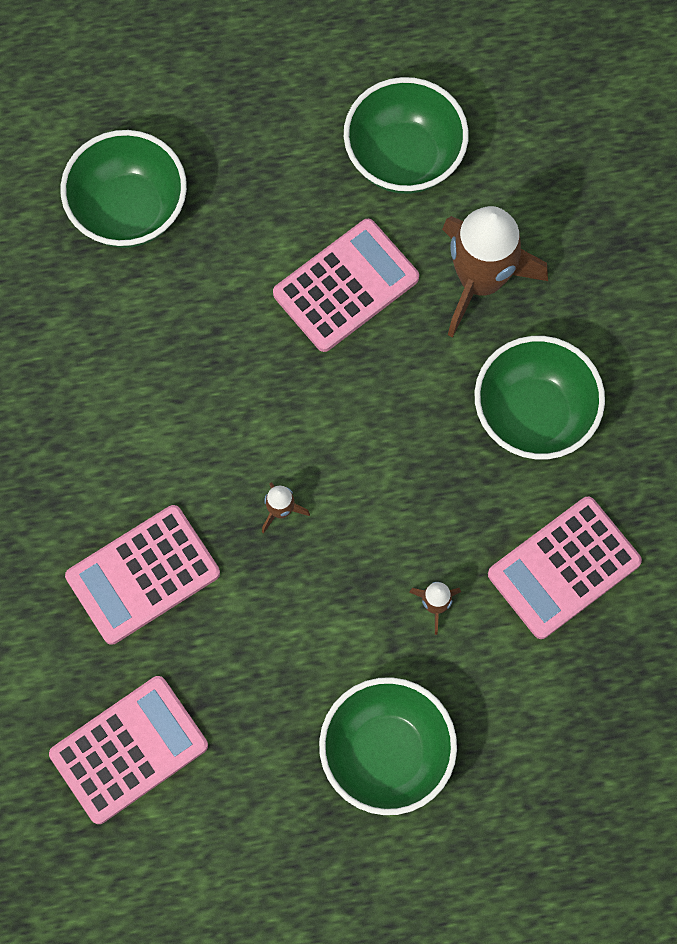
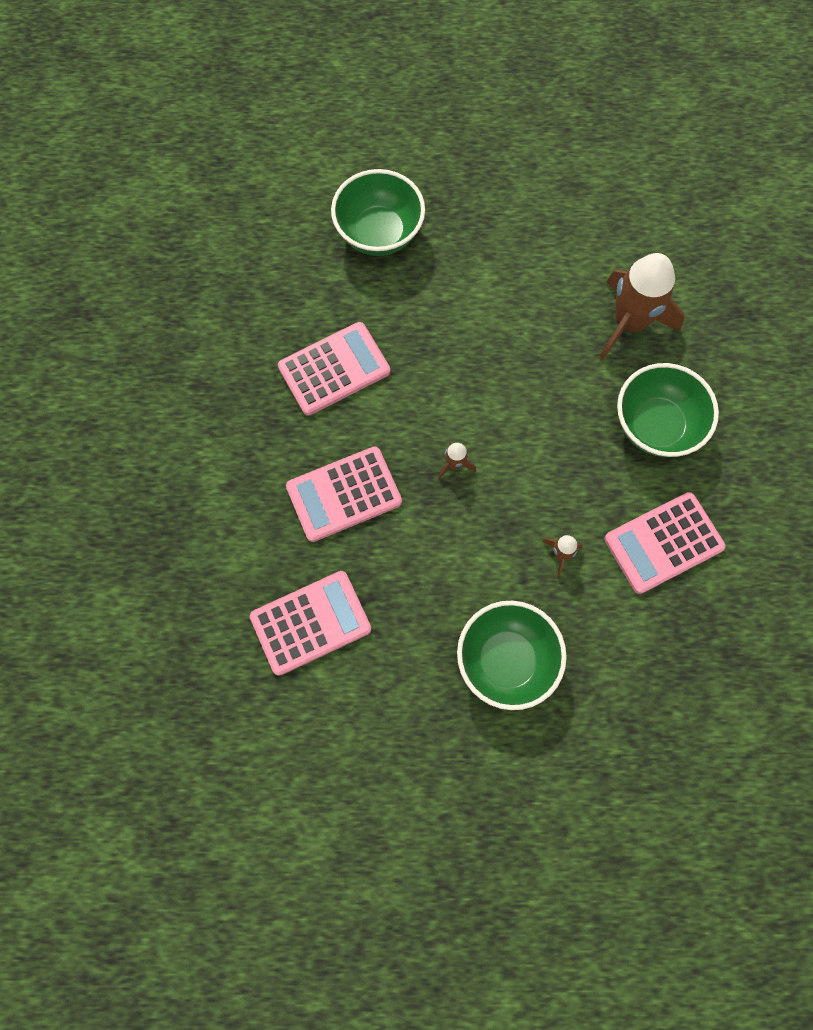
camera: 10 degrees right, 0 degrees up
(346, 286) = (529, 311): pink calculator -> pink calculator (334, 369)
(404, 158) = (585, 227): green bowl -> none

